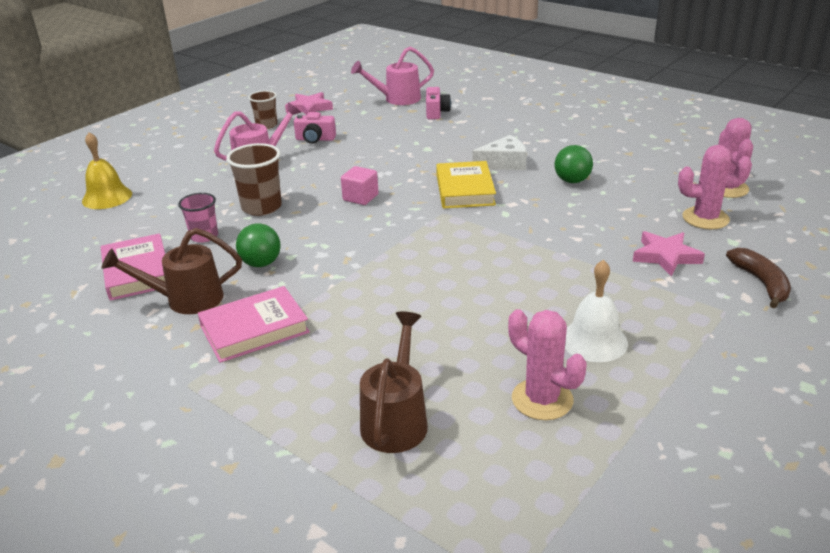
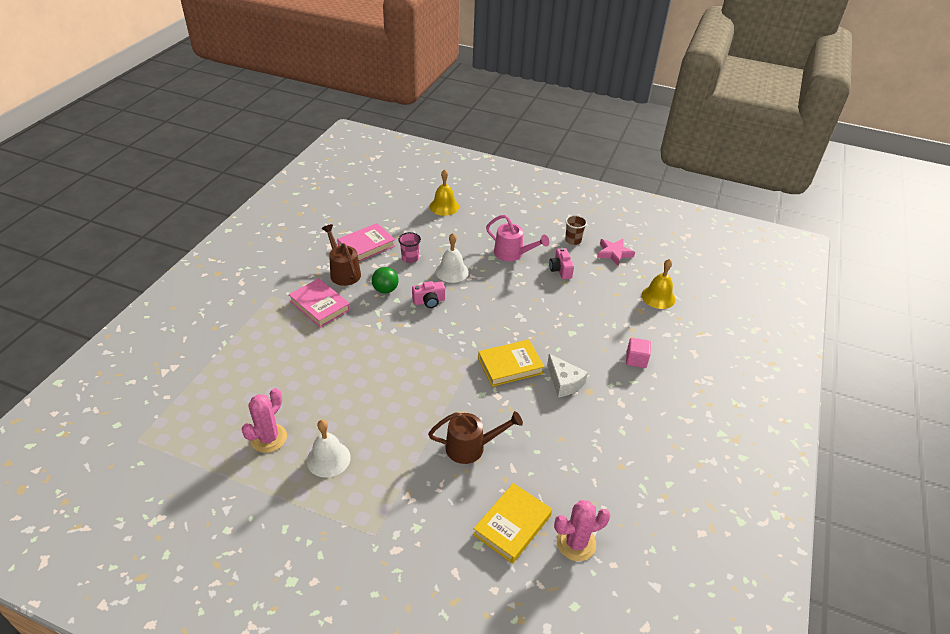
camera: 70 degrees right, 10 degrees up
(261, 207) = (452, 271): brown cup -> white bell
(360, 197) = (480, 313): pink cube -> pink cube (636, 360)
(396, 419) = (249, 378): brown watering can -> brown watering can (471, 447)
(397, 99) = (658, 297): pink watering can -> yellow bell
(436, 112) = (643, 325): pink camera -> pink camera (429, 301)
(572, 181) = (549, 429): green ball -> none
(666, 256) = (443, 497): pink star -> none
(705, 218) = (512, 525): pink cactus -> yellow book
(761, 283) = (417, 561): brown banana -> none

